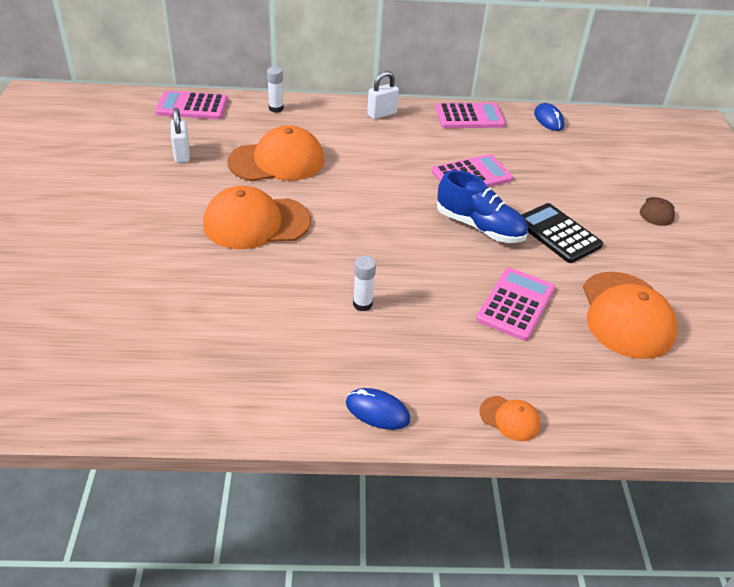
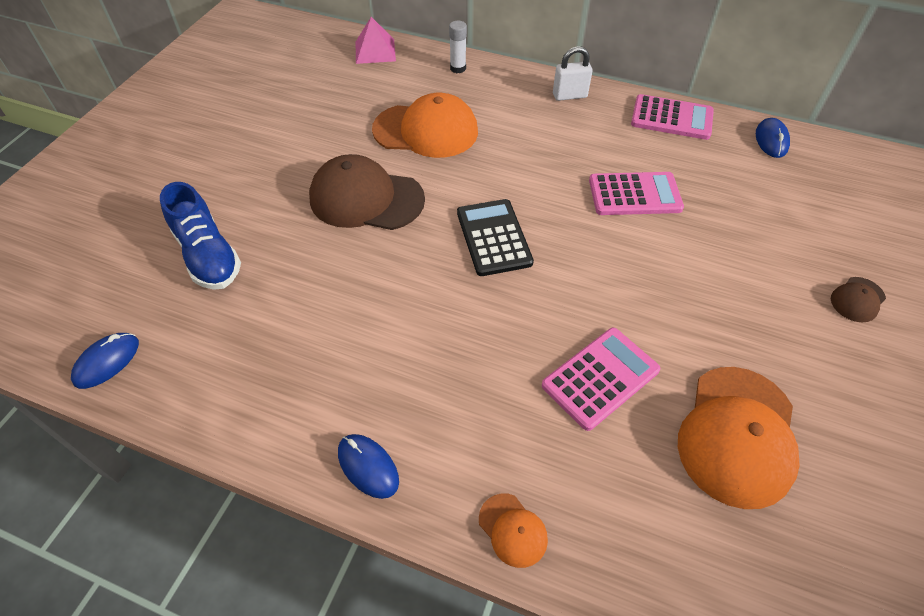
camera: 25 degrees right, 10 degrees up
(94, 402) = (107, 362): none -> blue mouse
(182, 154) = (336, 104): white padlock -> none
(192, 106) = (375, 51): pink calculator -> pink pyramid
(256, 222) = (366, 199): orange cap -> brown cap
(362, 304) = (423, 326): white glue stick -> none
(479, 227) = (609, 263): blue shoe -> blue shoe (208, 255)
(558, 233) = (704, 297): black calculator -> black calculator (494, 237)

